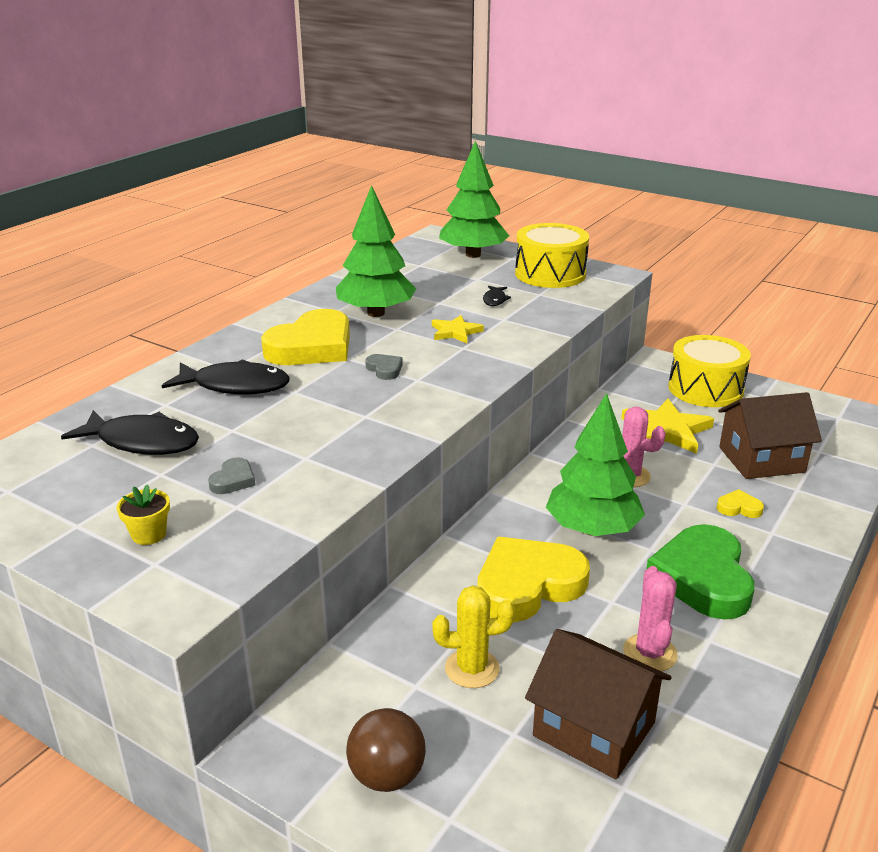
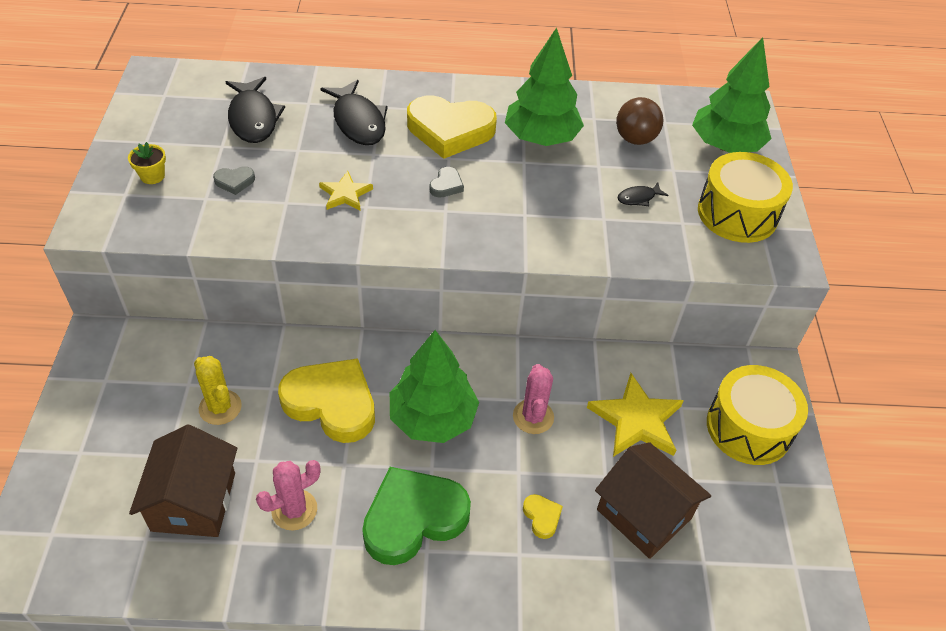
camera: 55 degrees right, 20 degrees up
(387, 776) = (101, 405): brown ball -> brown ball (635, 139)
(455, 332) = (549, 198): yellow star -> yellow star (345, 194)

